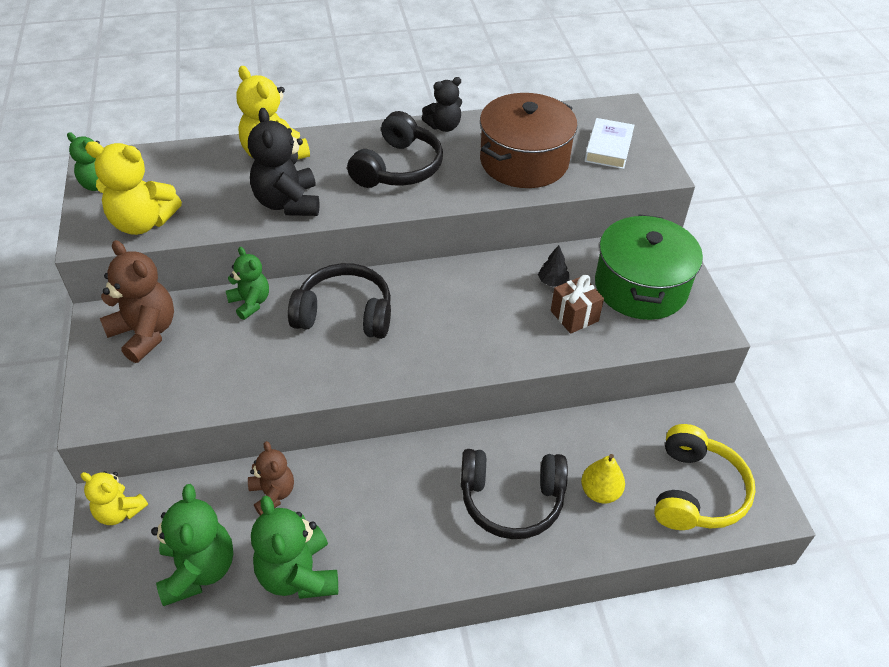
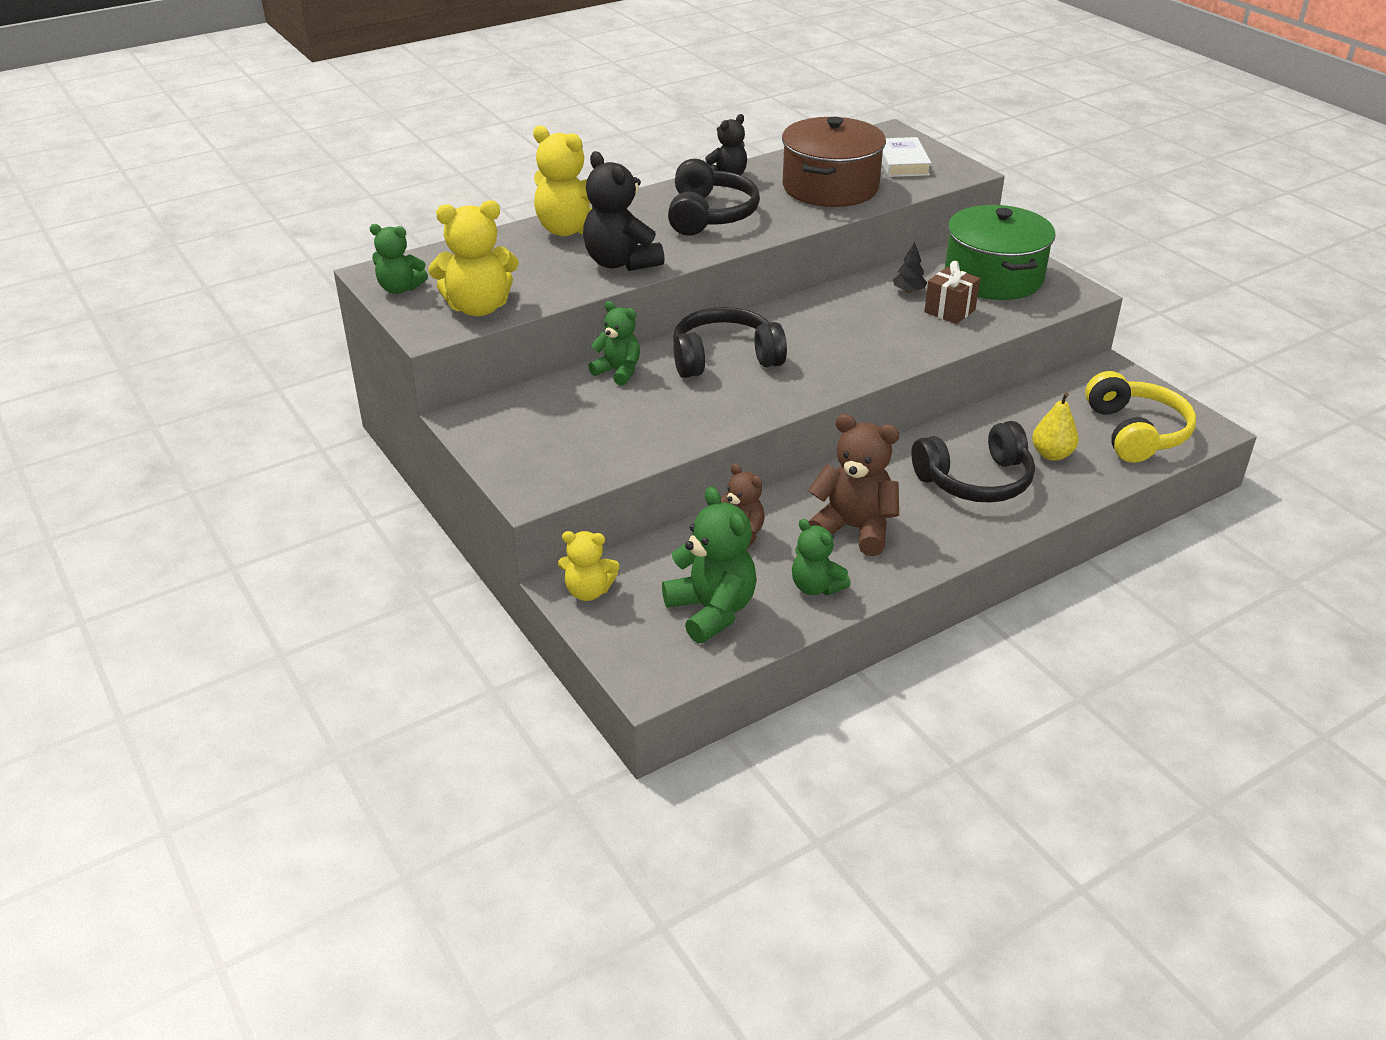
camera: 20 degrees left, 10 degrees down
(145, 333) = (526, 419): brown teddy bear -> brown teddy bear (854, 529)
(298, 574) = (816, 587): green teddy bear -> green teddy bear, size x0.63

